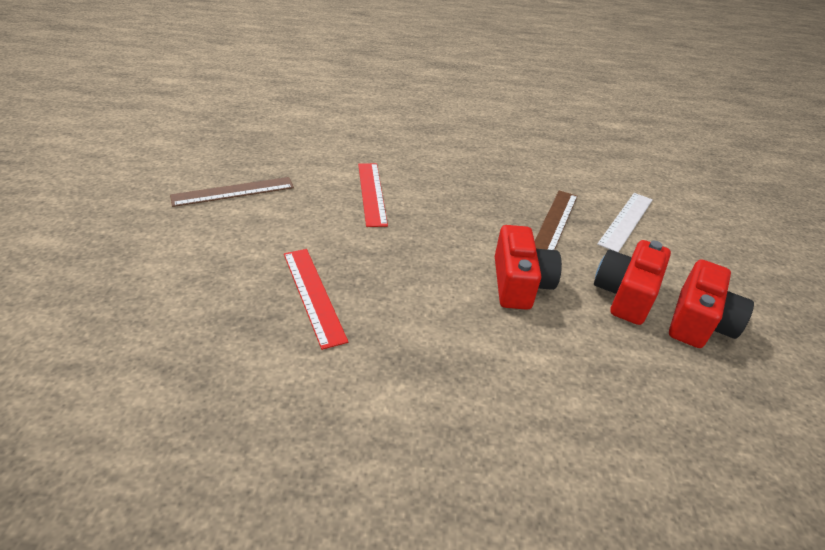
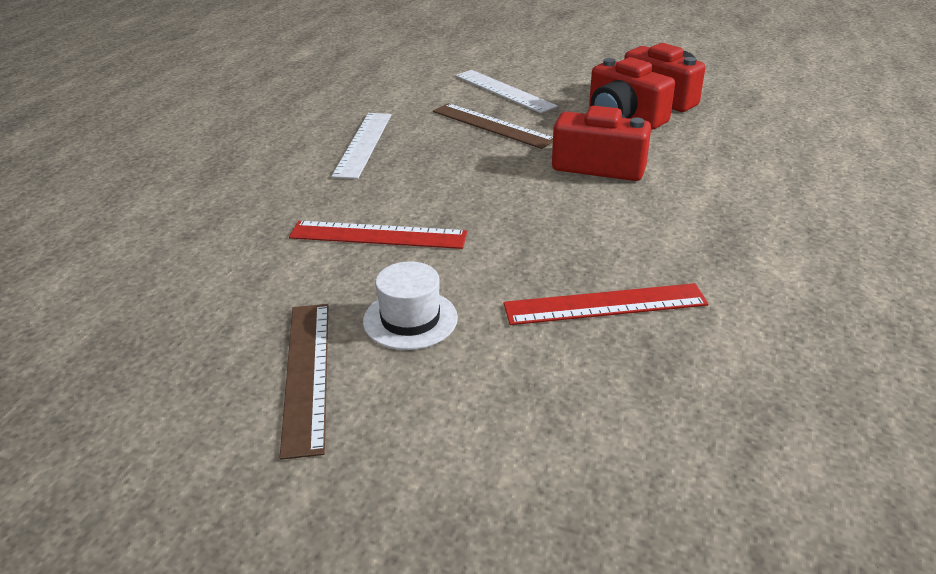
camera: 70 degrees left, 5 degrees down
(284, 217) = (410, 319): none -> white hat
(487, 170) = (363, 144): none -> white ruler

